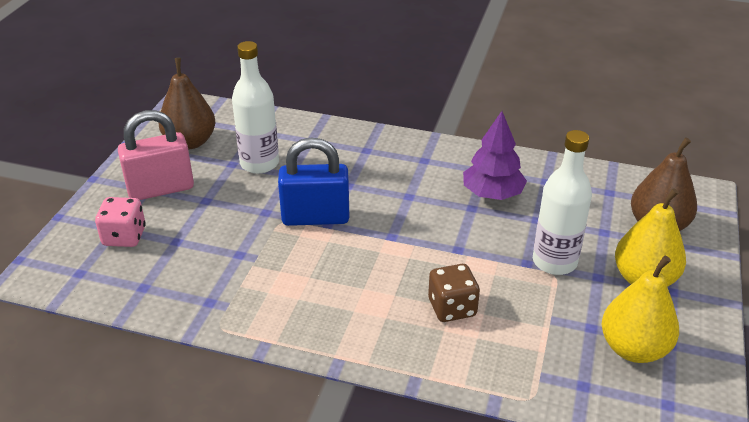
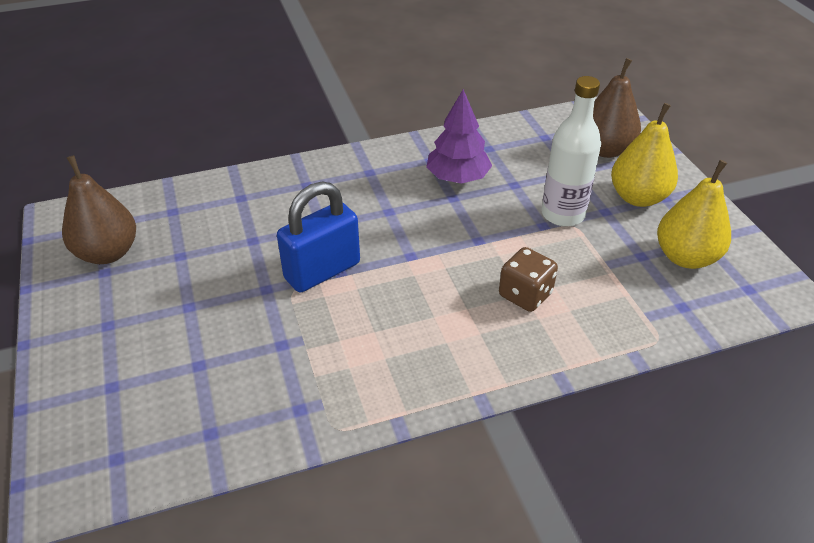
camera: 35 degrees left, 5 degrees up
(124, 236) = (132, 390): pink dice -> none
(161, 189) = (123, 318): pink padlock -> none
(259, 164) = (210, 243): white bottle -> none

